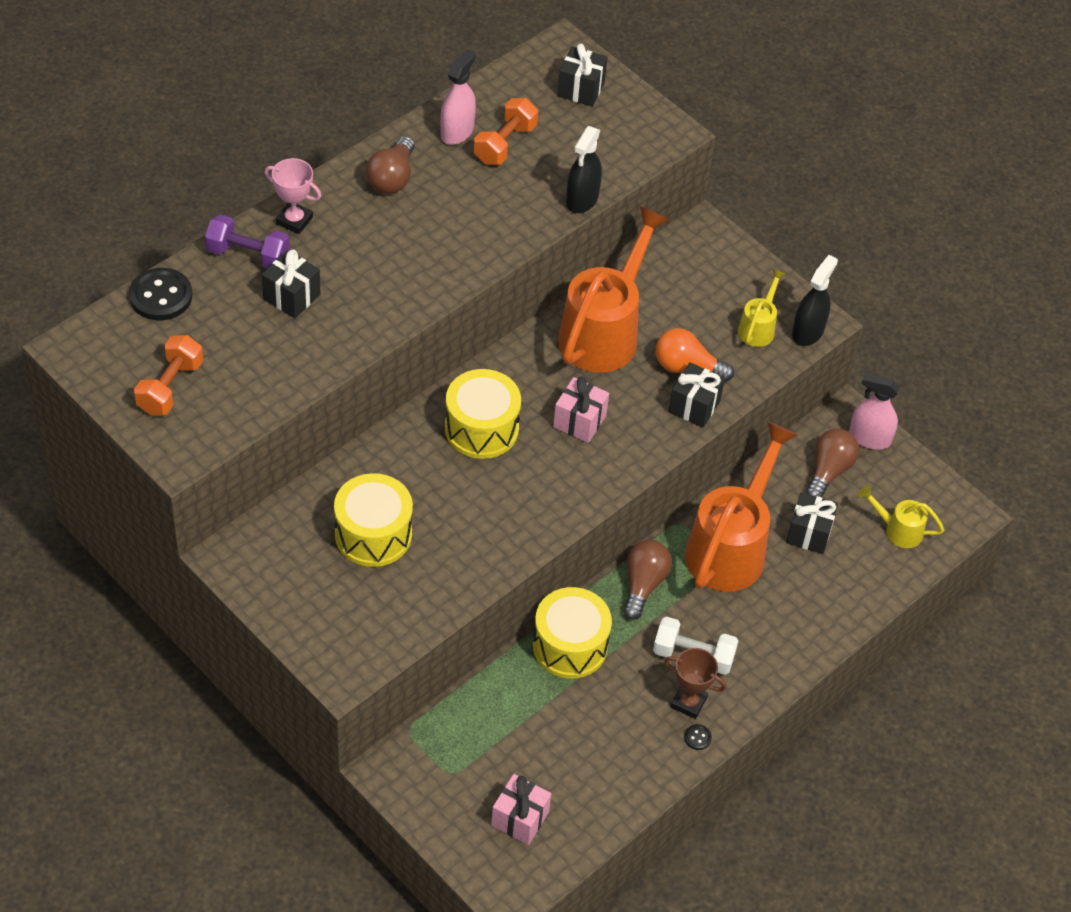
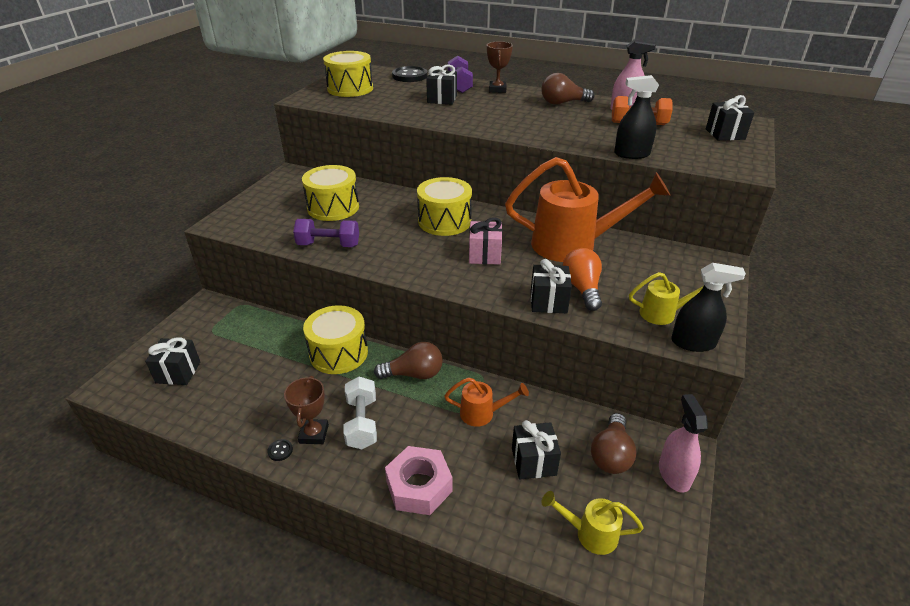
camera: 70 degrees right, 15 degrees down
(170, 387) = (350, 89): orange dumbbell -> yellow drum
(294, 220) = (497, 89): pink trophy -> brown trophy
(471, 565) = (328, 245): none -> purple dumbbell
(520, 818) = (178, 372): pink gift -> black gift
(731, 547) = (482, 413): orange watering can -> orange watering can, size x0.47
(795, 634) = (419, 486): none -> pink nut
(828, 471) = (611, 455): brown light bulb -> brown light bulb turned 105 degrees clockwise
(898, 530) = (590, 533): yellow watering can -> yellow watering can turned 75 degrees counterclockwise

